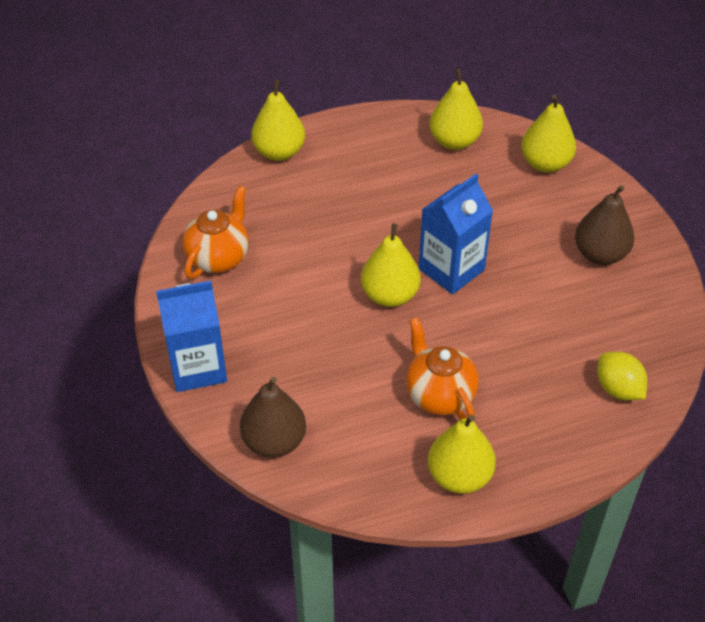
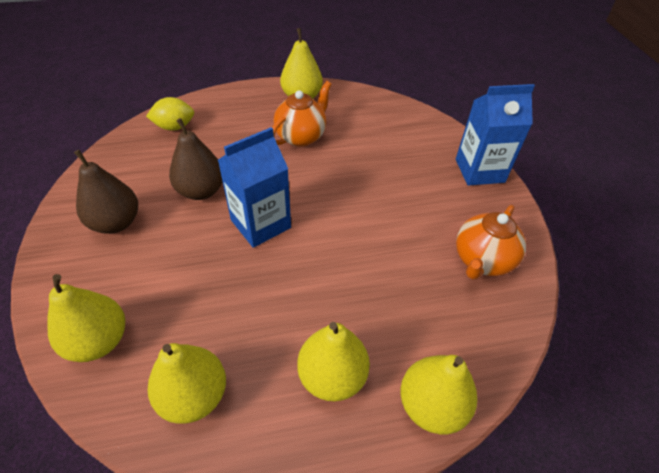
camera: 175 degrees left, 0 degrees up
(274, 441) = (417, 123): brown pear -> brown pear (201, 191)
(390, 295) = (322, 207): yellow pear -> yellow pear (332, 376)
(439, 394) = (301, 136): orange teapot -> orange teapot turned 120 degrees counterclockwise
(618, 389) = (174, 127): yellow lemon -> yellow lemon turned 75 degrees counterclockwise

